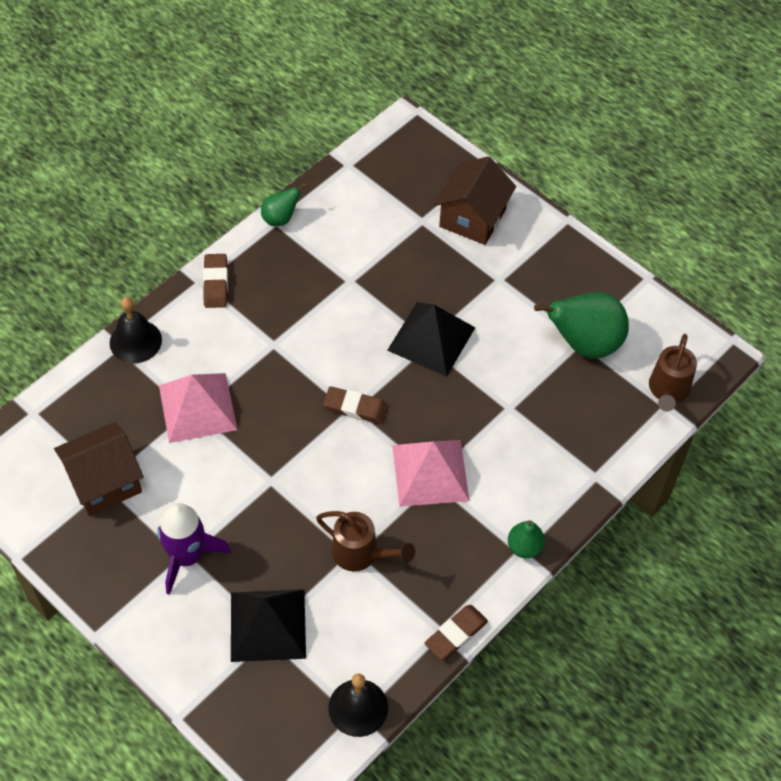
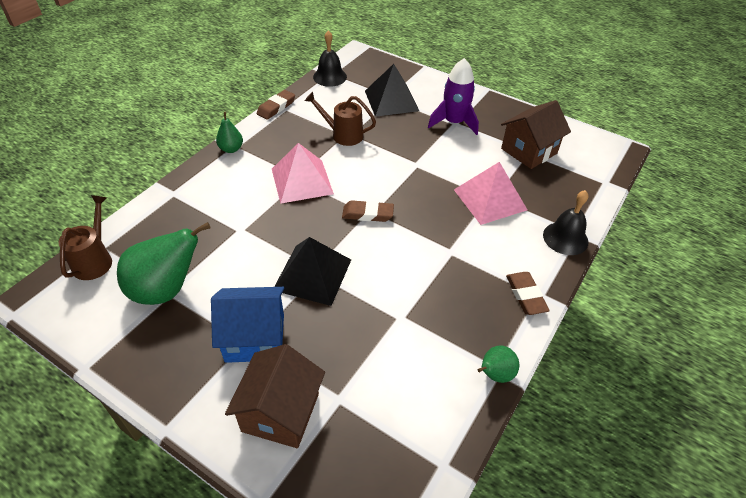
camera: 170 degrees right, 10 degrees down
(493, 282) = (255, 338): none -> blue house

